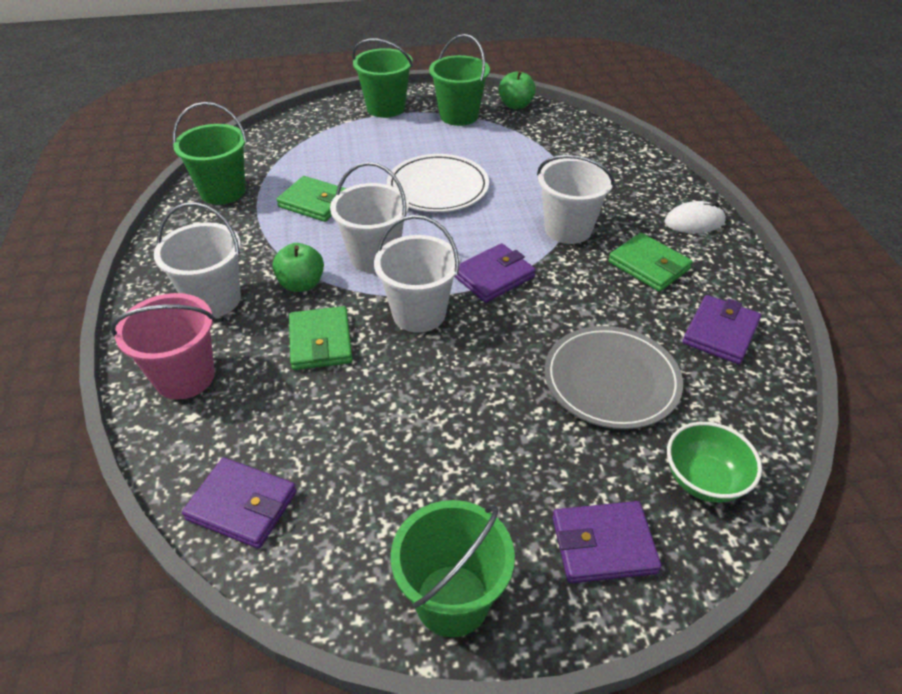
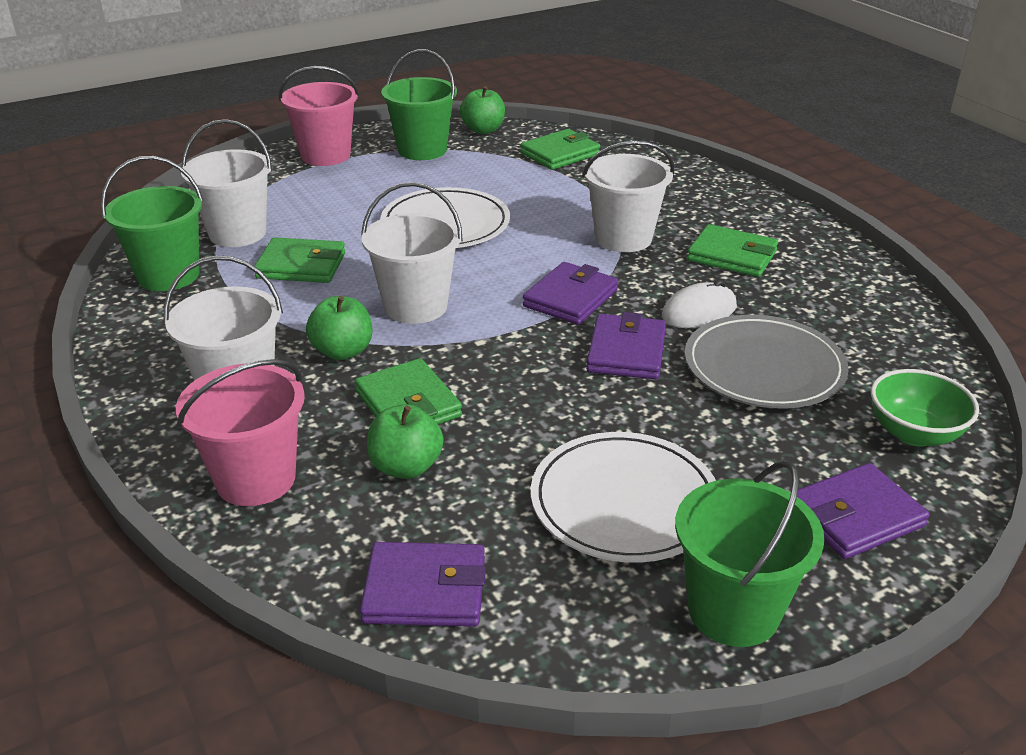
camera: 20 degrees left, 10 degrees down
(288, 396) = (406, 467): none -> green apple
(386, 108) = (325, 155): green bucket -> pink bucket
(419, 313) = (508, 351): white bucket -> white bucket (237, 233)
(426, 474) = (624, 502): none -> white plate
(563, 139) = (560, 154): none -> green wallet
(694, 222) = (752, 207): white mouse -> white mouse (699, 311)
(720, 333) = (844, 301): purple wallet -> purple wallet (626, 352)

